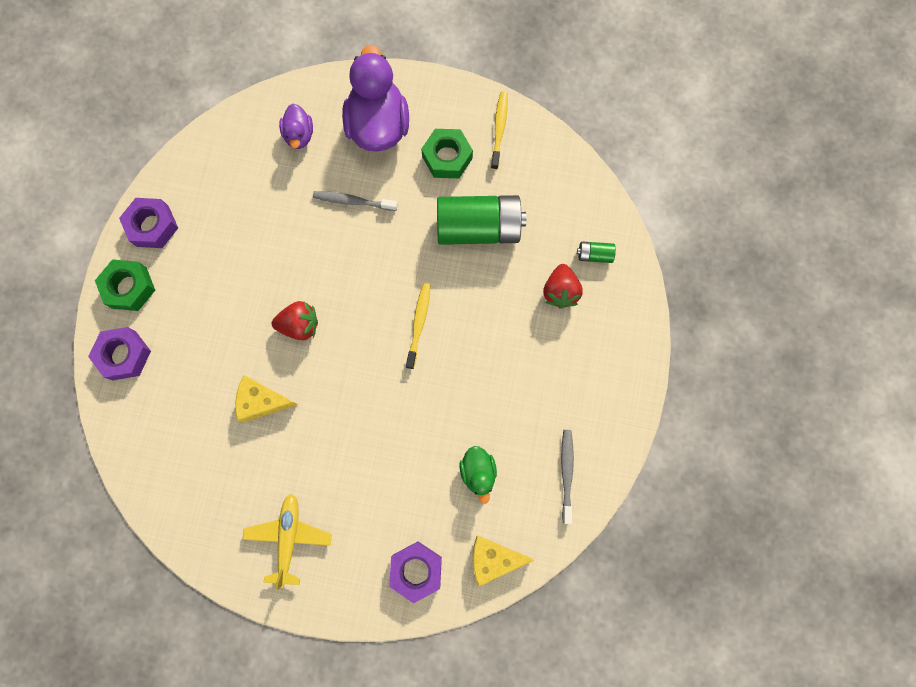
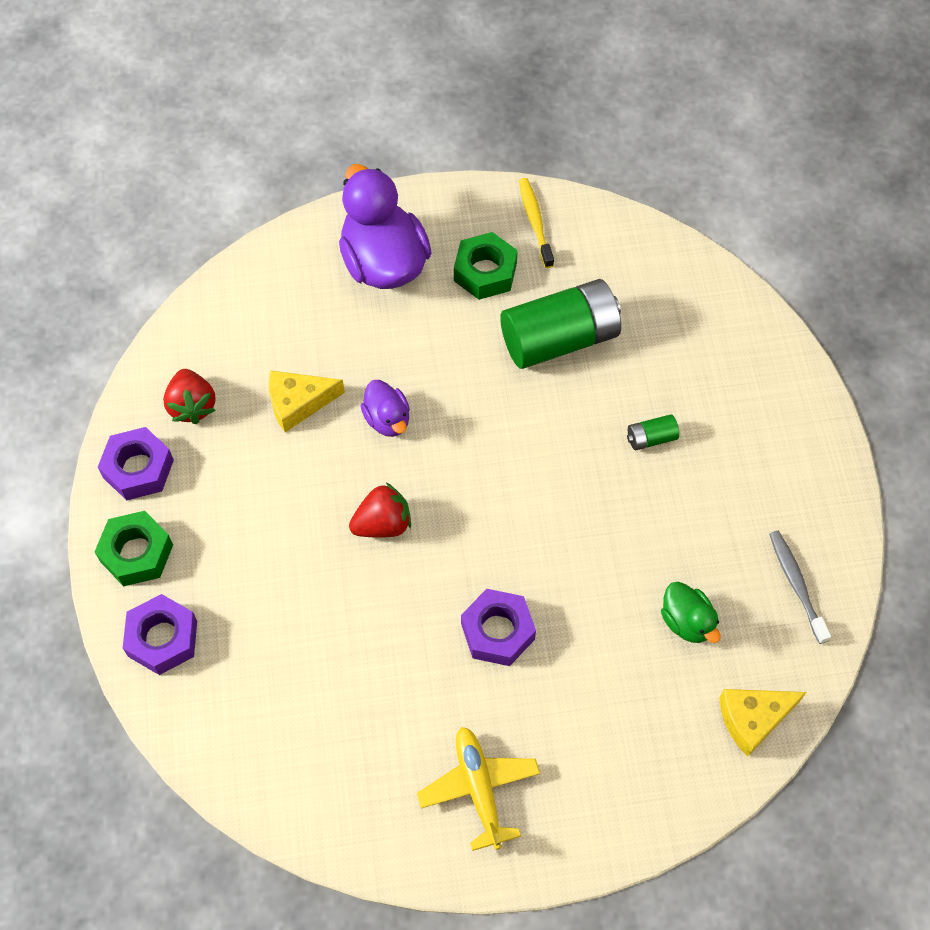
camera: 20 degrees left, 15 degrees down
(261, 401) = (371, 632): yellow cheese -> yellow cheese (298, 403)
(299, 135) = (288, 303): purple duck -> purple duck (387, 419)
(353, 201) = (389, 358): grey toothbrush -> none
(416, 570) = (662, 768): purple nut -> purple nut (497, 631)
(419, 324) = (534, 472): yellow toothbrush -> none
(560, 291) = (691, 378): red strawberry -> red strawberry (192, 406)
(594, 255) = (713, 325): green battery -> green battery (651, 438)

